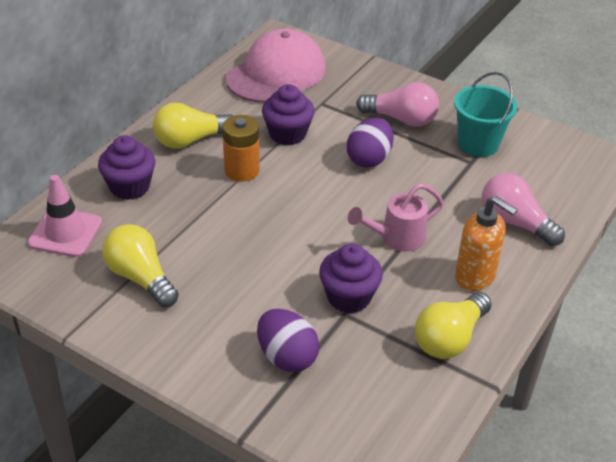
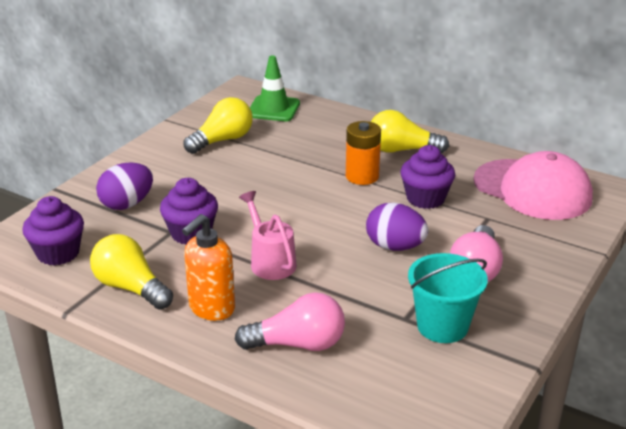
camera: 90 degrees right, 10 degrees down
(65, 233) = (273, 109): pink traffic cone -> green traffic cone
(130, 187) = (331, 128): purple cupcake -> purple cupcake (58, 253)
(191, 140) = (402, 150): yellow light bulb -> yellow light bulb turned 60 degrees counterclockwise
(515, 223) = (298, 344): pink light bulb -> pink light bulb turned 45 degrees clockwise

